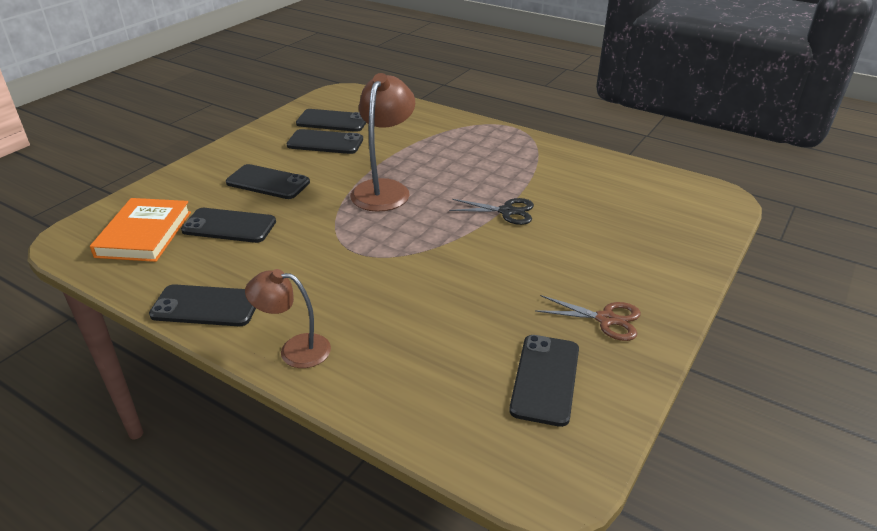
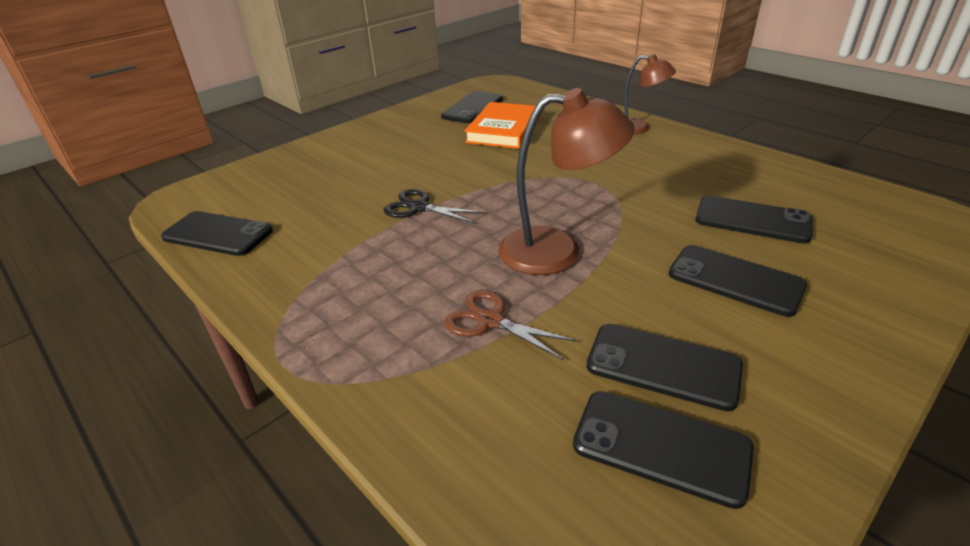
camera: 165 degrees left, 0 degrees up
(144, 234) = (856, 220): orange book -> orange book (504, 130)
(206, 306) = (725, 154): black phone -> black phone (218, 234)
(384, 189) = (557, 251): brown lamp -> brown lamp turned 120 degrees counterclockwise
(606, 319) = (407, 128): brown scissors -> brown scissors (490, 321)

